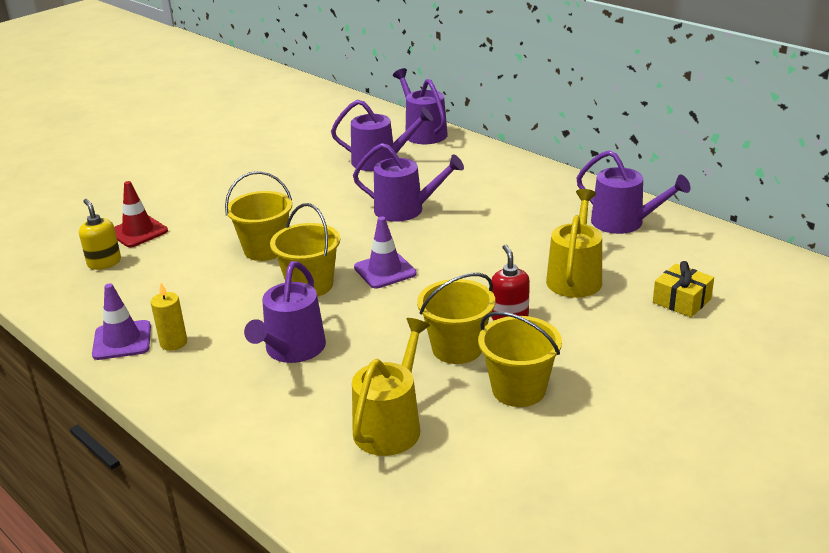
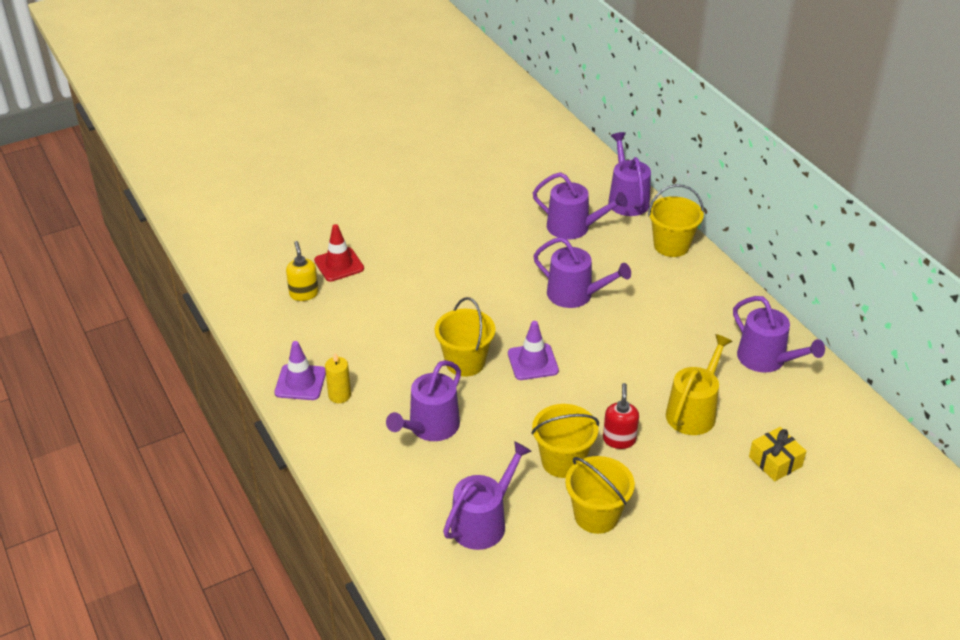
camera: 15 degrees right, 10 degrees up
(265, 249) = (439, 312): yellow bucket -> yellow bucket (671, 245)
(390, 425) = (483, 522): yellow watering can -> purple watering can

